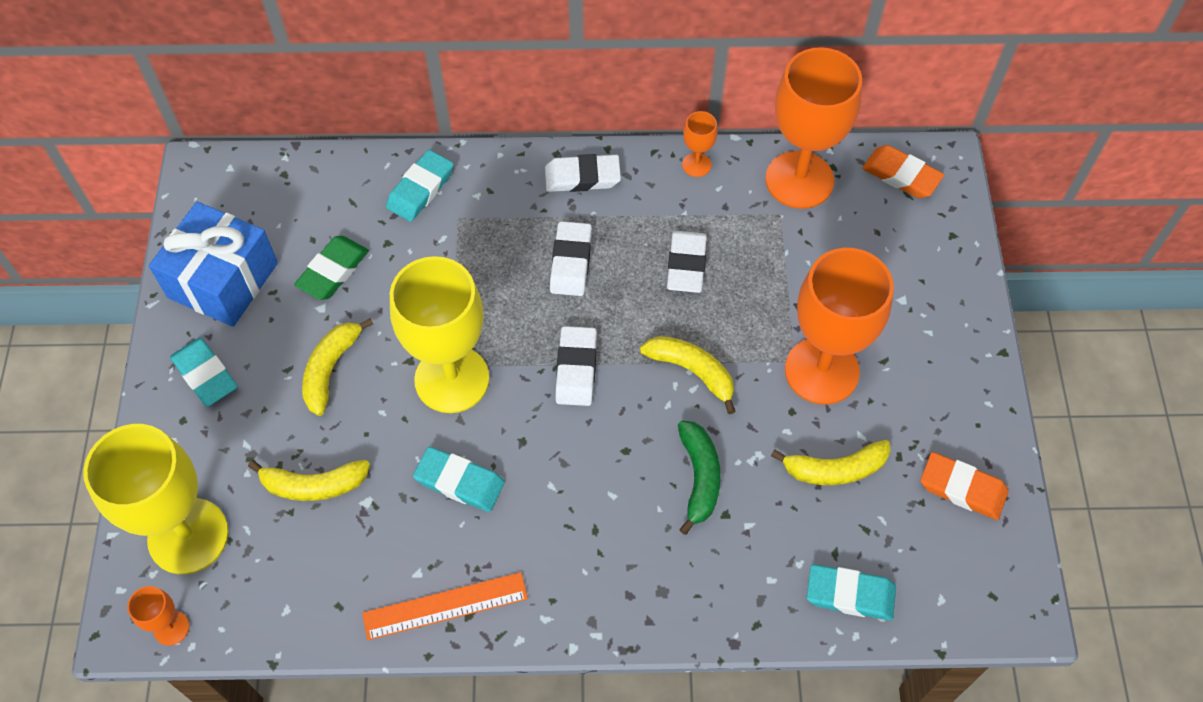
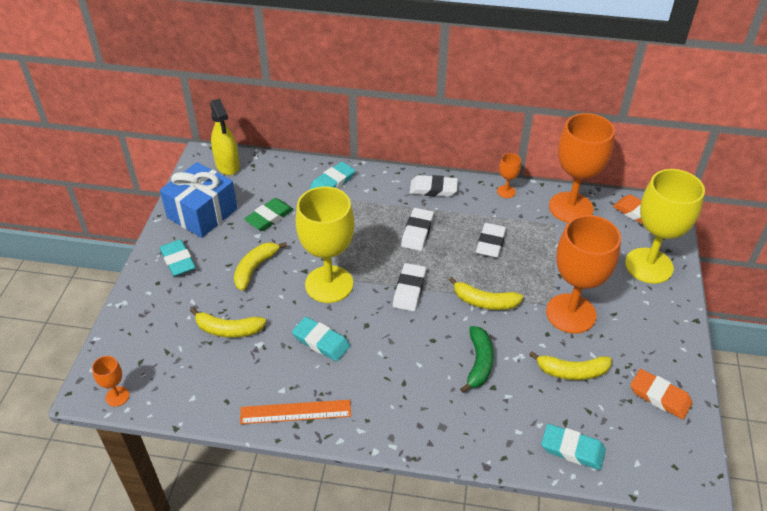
camera: 10 degrees right, 15 degrees down
(188, 536) = (143, 346): yellow goblet -> yellow goblet (649, 265)
(242, 181) = (227, 165): none -> yellow spray bottle
(692, 371) = (484, 302): yellow banana -> yellow banana turned 150 degrees clockwise

